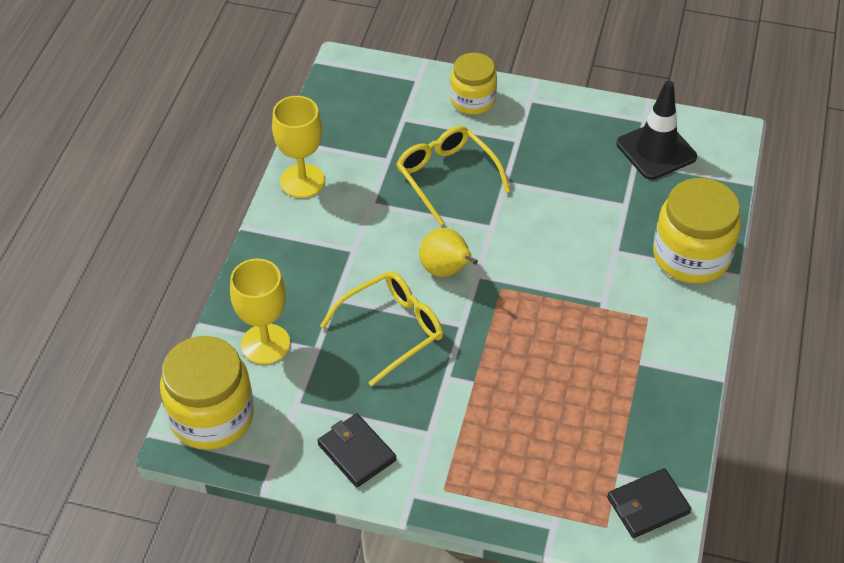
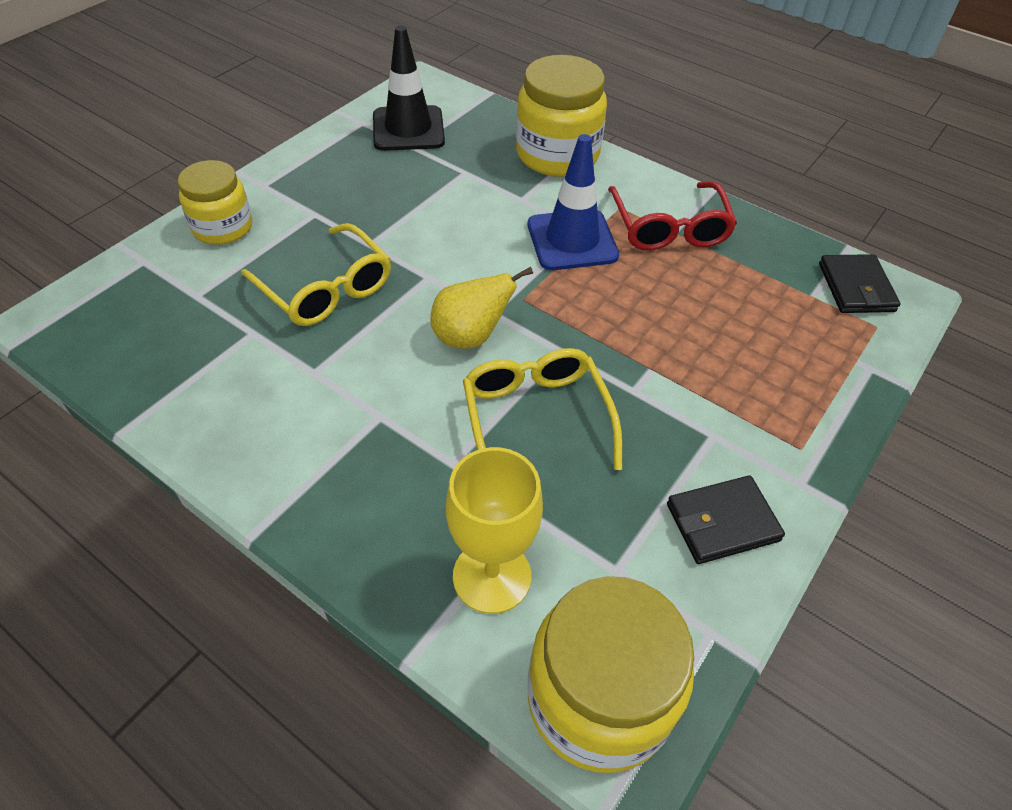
camera: 70 degrees left, 0 degrees up
(302, 181) = (217, 434): yellow goblet -> none
(447, 177) = (325, 288): yellow glasses -> yellow glasses turned 120 degrees counterclockwise
(585, 297) = (572, 240): none -> blue traffic cone
(643, 357) = (669, 227): none -> red glasses

